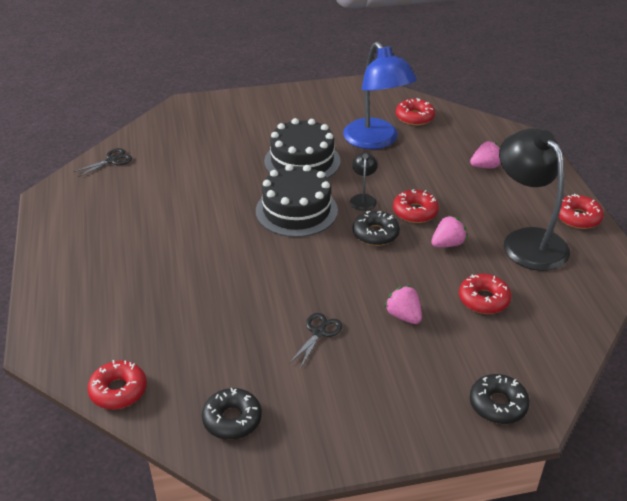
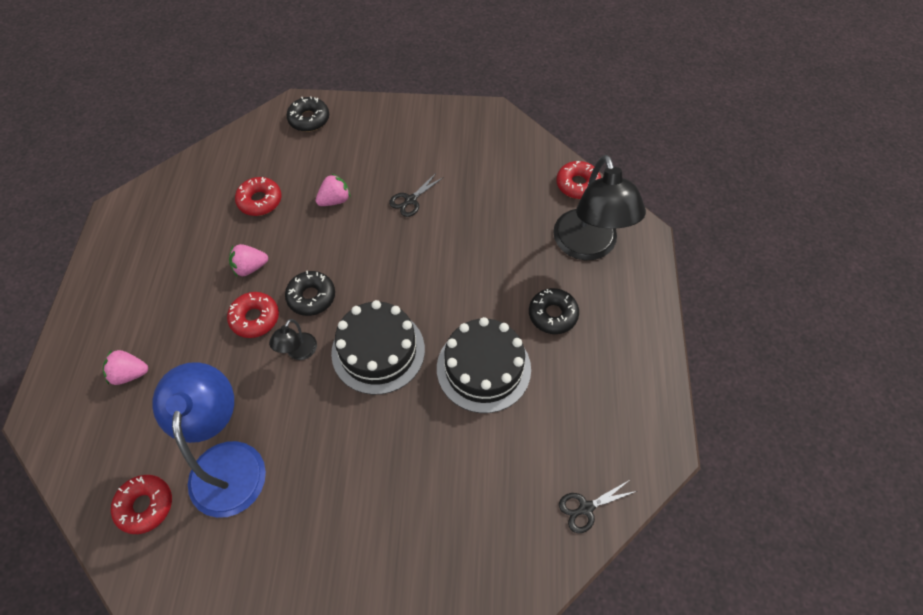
camera: 165 degrees left, 20 degrees up
(232, 419) = (496, 147): black donut -> black donut (553, 314)
(302, 161) = (339, 441): black cake -> black cake (483, 368)
(404, 316) = (335, 200): pink strawberry -> pink strawberry turned 105 degrees counterclockwise
(527, 241) = (173, 254): black lamp -> black lamp (588, 246)
(578, 217) = (101, 271): red donut -> none

